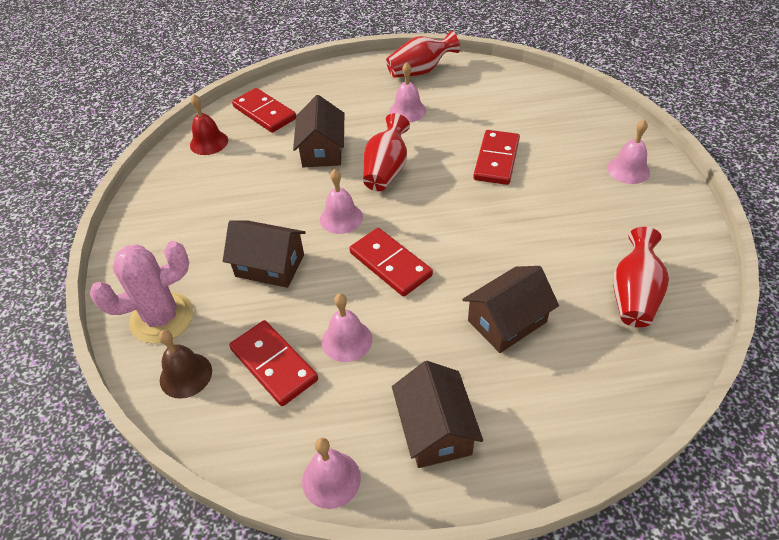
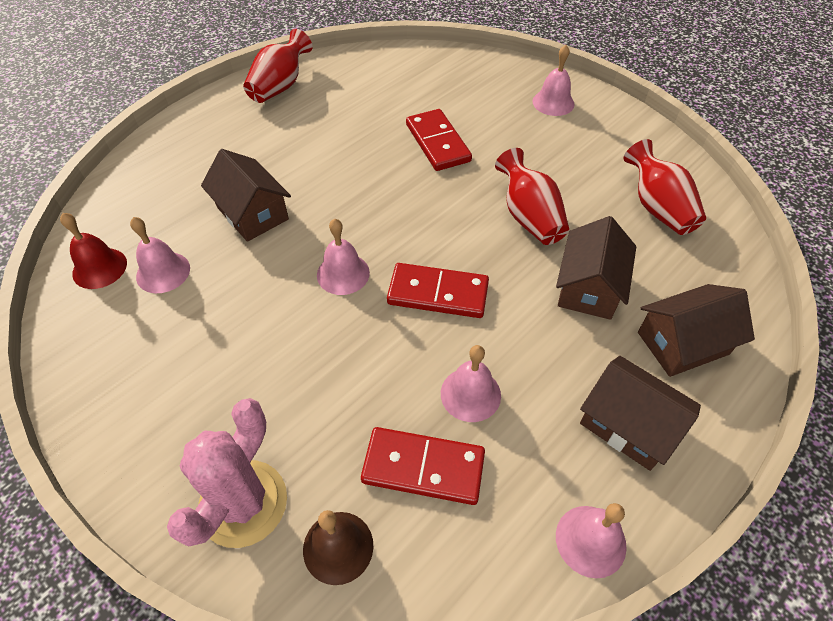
camera: 40 degrees left, 5 degrees up
(264, 113) = (141, 202): red domino -> none
(270, 265) = (315, 366): brown house -> brown house (683, 343)
(386, 170) = (342, 201): red vase -> red vase (529, 217)
(407, 111) = (306, 132): pink bell -> pink bell (163, 272)

